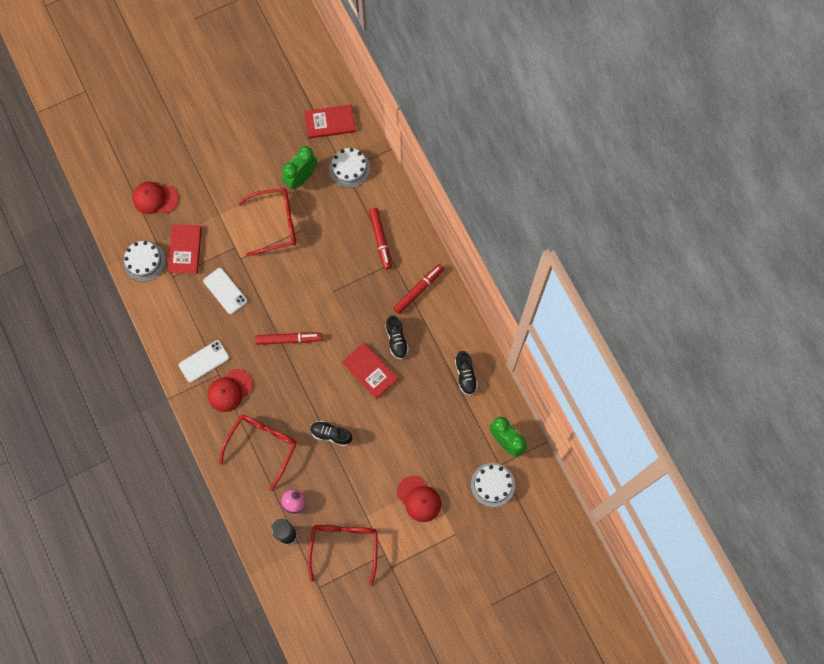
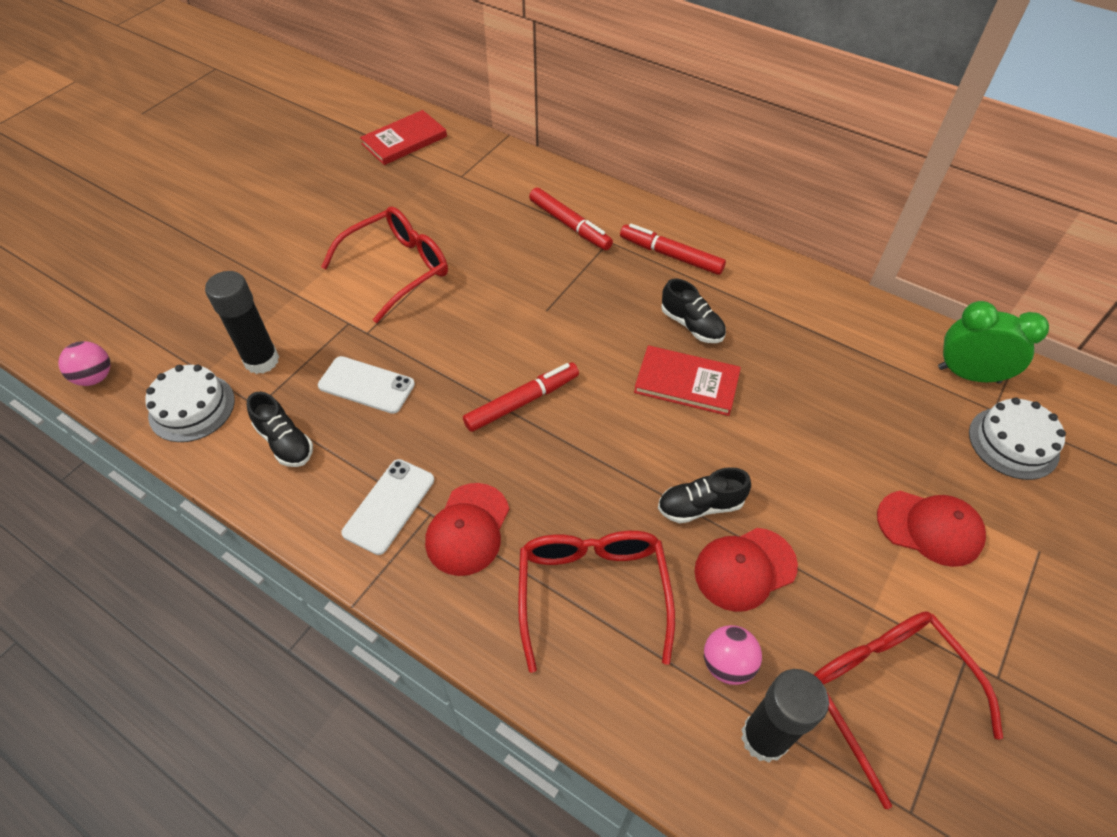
camera: 30 degrees left, 20 degrees down
(109, 219) = (95, 377): none -> pink ball
(155, 198) = (172, 317): red cap -> red cap (745, 569)
(185, 250) = (261, 360): red book -> black glue stick
(301, 178) = (403, 206): green clock -> none
(349, 168) = (466, 172): white cake -> none
(418, 290) = (671, 255): red marker -> red marker turned 75 degrees counterclockwise
(465, 375) = (829, 321): black shoe -> black shoe (285, 442)

